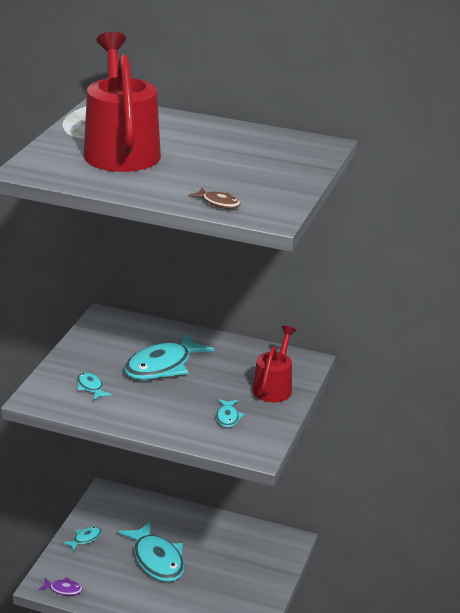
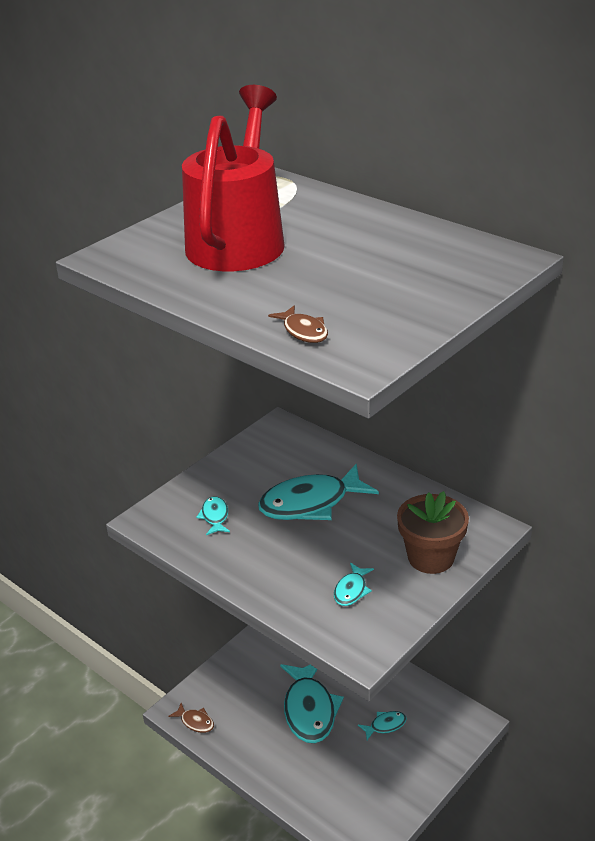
camera: 25 degrees right, 5 degrees up
(63, 589) = (195, 722): purple fish -> brown fish
(85, 539) = (244, 664): turquoise fish -> turquoise fish (385, 725)
(274, 387) = (431, 557): red watering can -> brown flower pot

